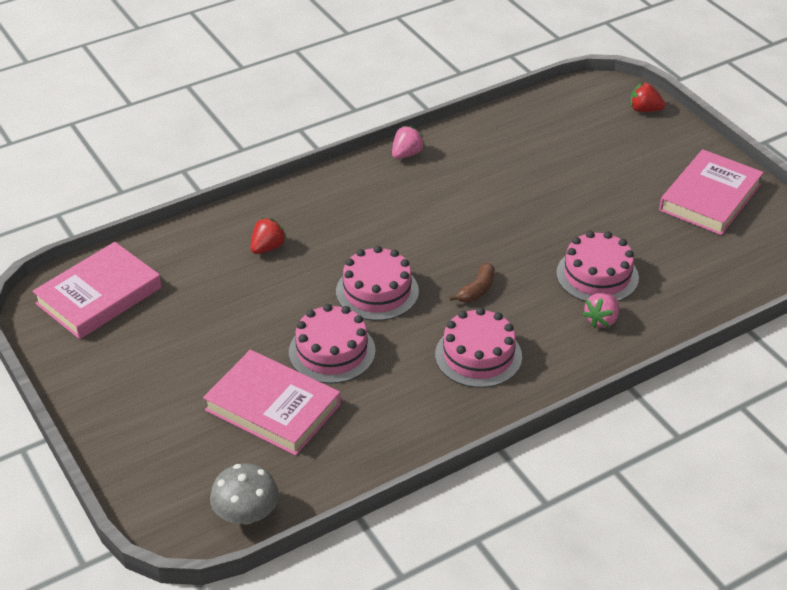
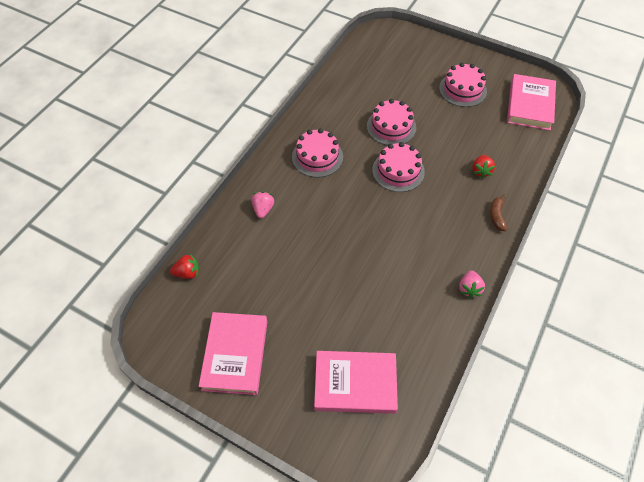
camera: 150 degrees right, 15 degrees up
(246, 513) = (363, 46): grey mushroom -> none
(273, 407) = (393, 89): pink book -> pink book (355, 384)
(477, 290) = (345, 197): brown banana -> brown banana (496, 216)
(597, 275) = (281, 241): pink cake -> pink cake (462, 89)
(644, 110) = (329, 444): red strawberry -> red strawberry (187, 273)

